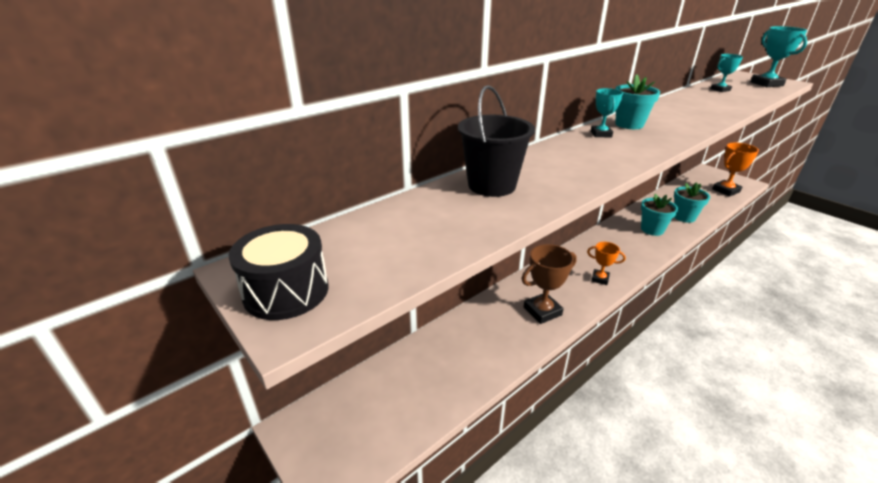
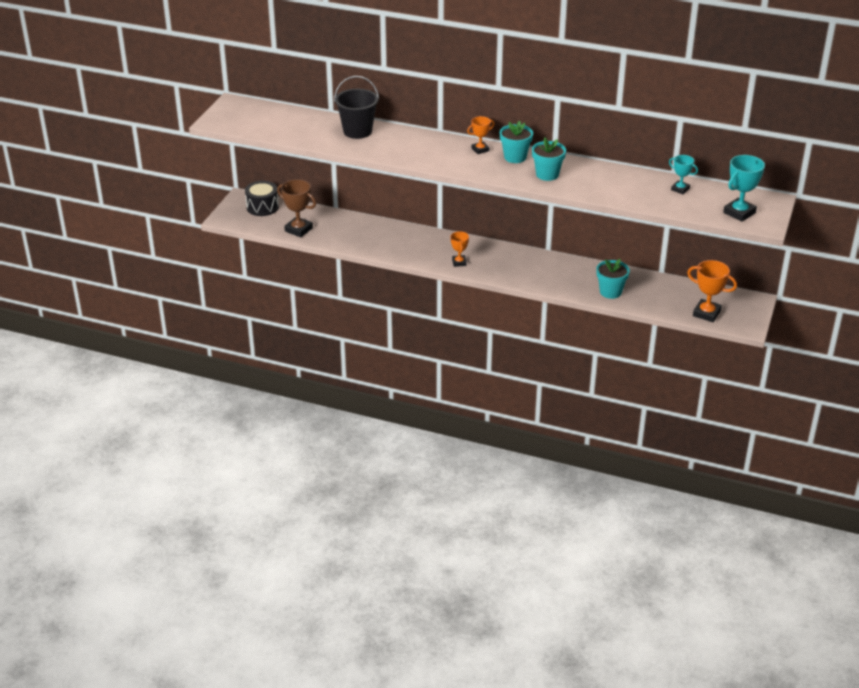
camera: 60 degrees right, 5 degrees up
(286, 291) = (227, 115): black drum -> black drum (262, 207)
(542, 311) = (397, 246): brown trophy -> brown trophy (298, 229)
(601, 134) = (480, 149): turquoise trophy -> orange trophy
(652, 229) = (565, 277): turquoise flower pot -> turquoise flower pot (547, 174)

